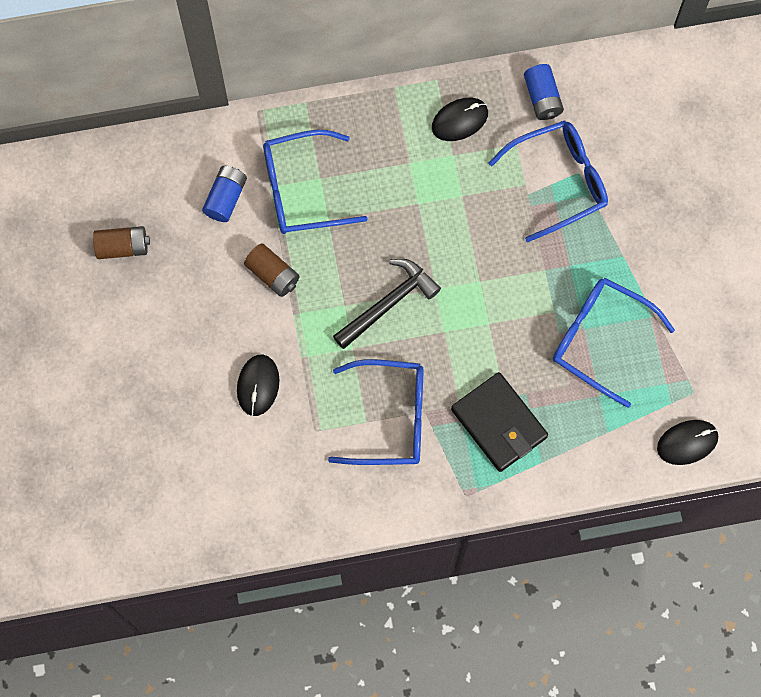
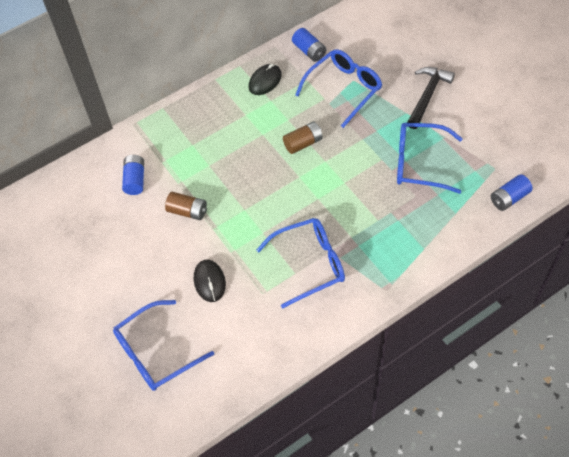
camera: 20 degrees left, 15 degrees down
(123, 247) = (77, 235): brown battery -> brown battery (303, 143)
(302, 190) = (183, 156): blue glasses -> blue glasses (155, 353)
(388, 303) = (273, 197): black hammer -> black hammer (427, 96)
(499, 423) = (383, 237): black wallet -> none
(687, 442) = (509, 198): black mouse -> blue battery

